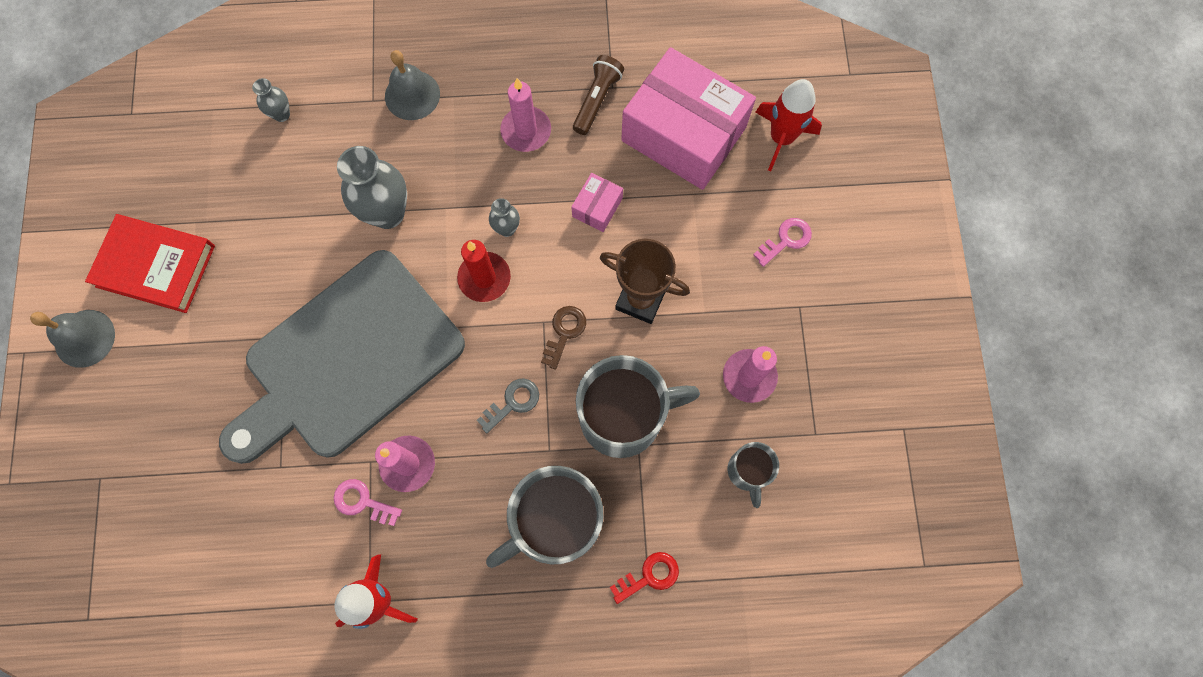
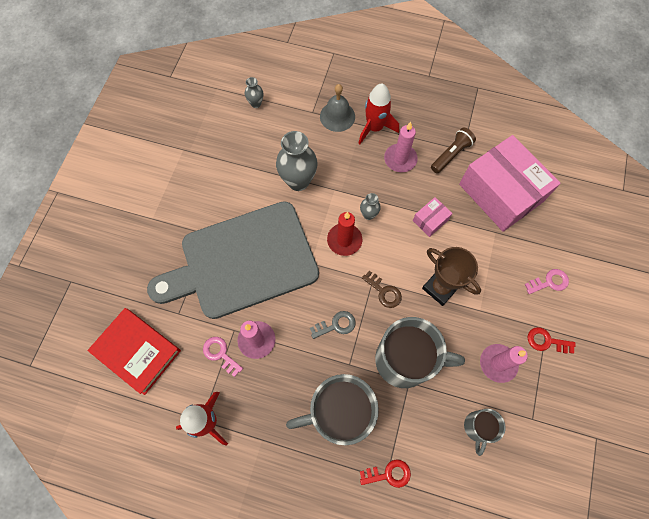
camera: 20 degrees right, 5 degrees down
(84, 338) = (94, 195): grey bell -> none
(155, 266) = (151, 167): red book -> red book (137, 351)
(564, 332) = (384, 292): brown key -> brown key turned 90 degrees clockwise
(781, 138) = (565, 216): red rocket -> red rocket (374, 128)
(804, 323) = (546, 341): none -> red key

